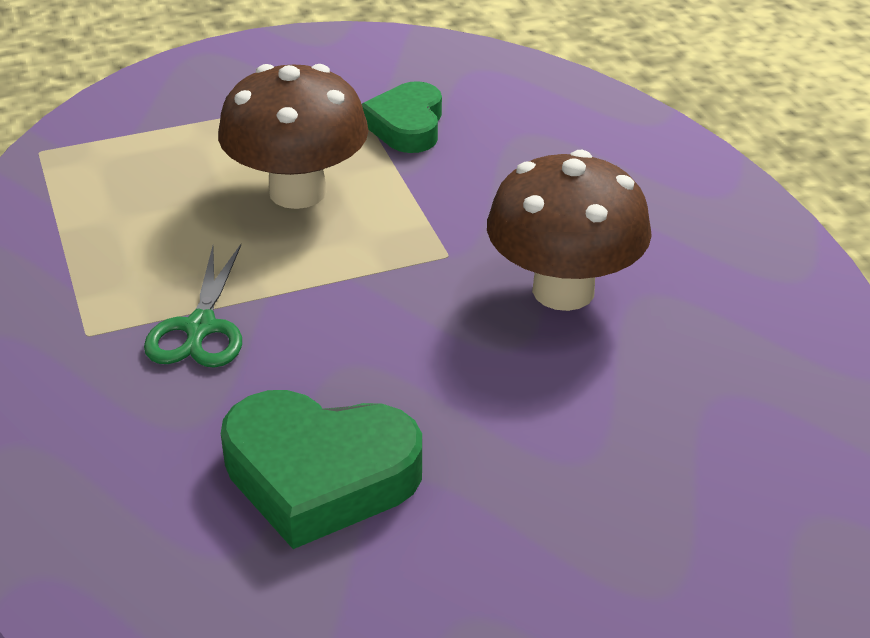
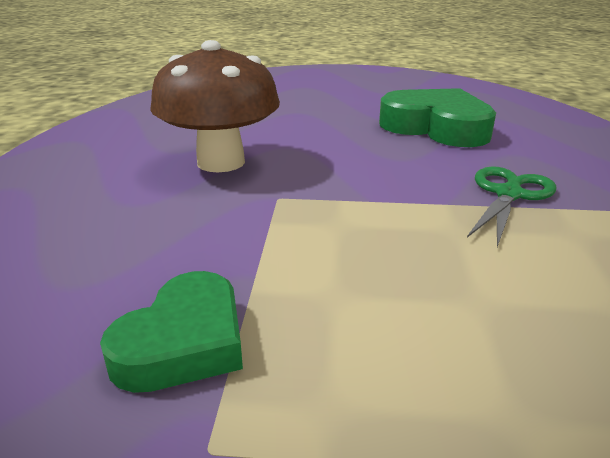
camera: 155 degrees left, 10 degrees down
(297, 192) = (386, 285): brown mushroom -> none

